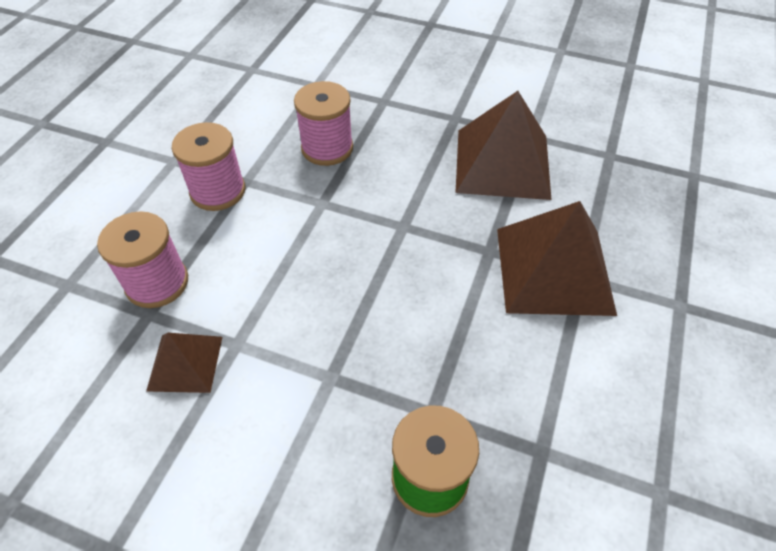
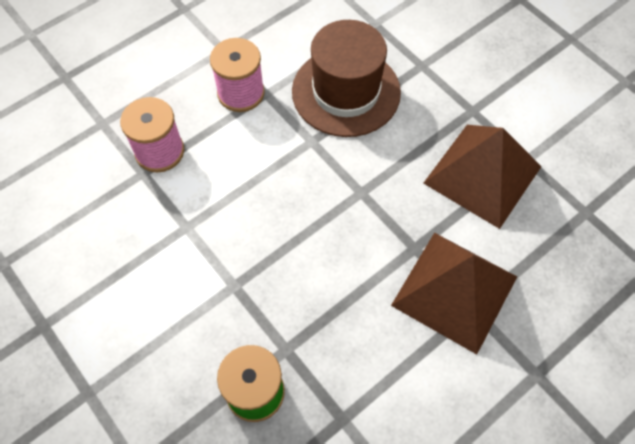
camera: 30 degrees right, 10 degrees up
(185, 363) = (147, 223): brown pyramid -> none
(327, 148) = (346, 92): pink spool -> brown hat

